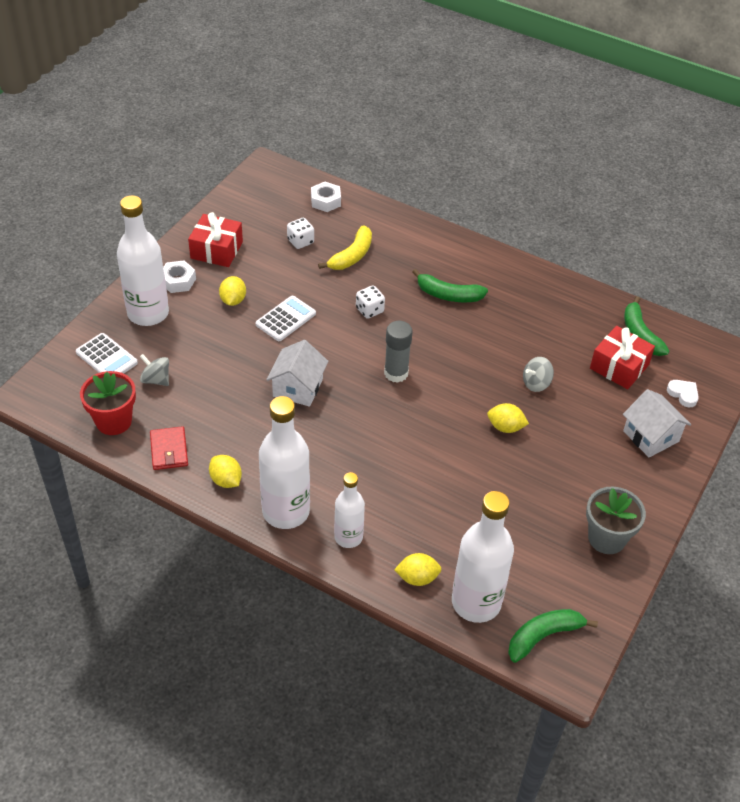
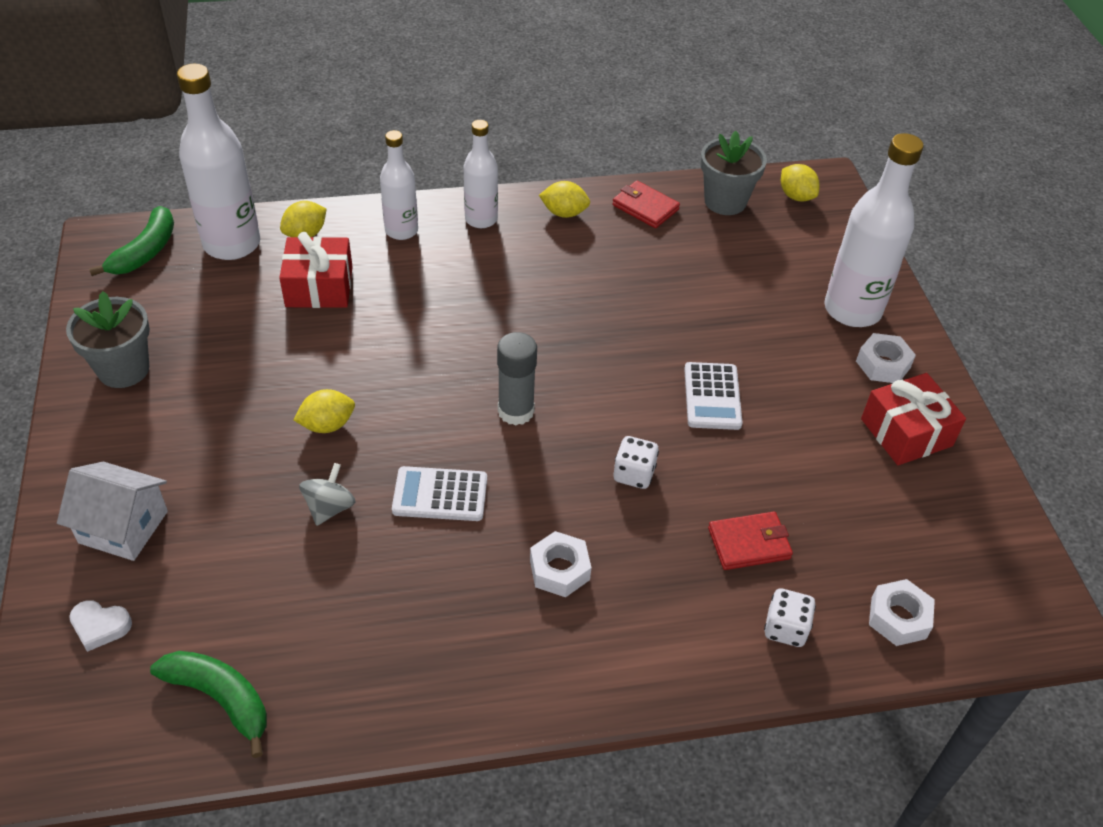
camera: 140 degrees right, 0 degrees up
(106, 358) = (817, 246): white calculator -> white calculator (440, 495)
(114, 421) = (725, 201): red flower pot -> grey flower pot
(156, 380) = (745, 254): grey spinning top -> none
(233, 300) = (796, 381): yellow lemon -> yellow lemon (796, 196)
(286, 511) = (481, 219): white bottle -> white bottle, size x0.59
(298, 388) = (602, 329): white house -> none
(300, 241) = (836, 518): white dice -> white dice (785, 628)
(352, 256) = (749, 543): yellow banana -> red wallet
(448, 295) = (559, 570): green banana -> white nut
(619, 367) = (225, 612): red gift -> red gift (319, 287)

